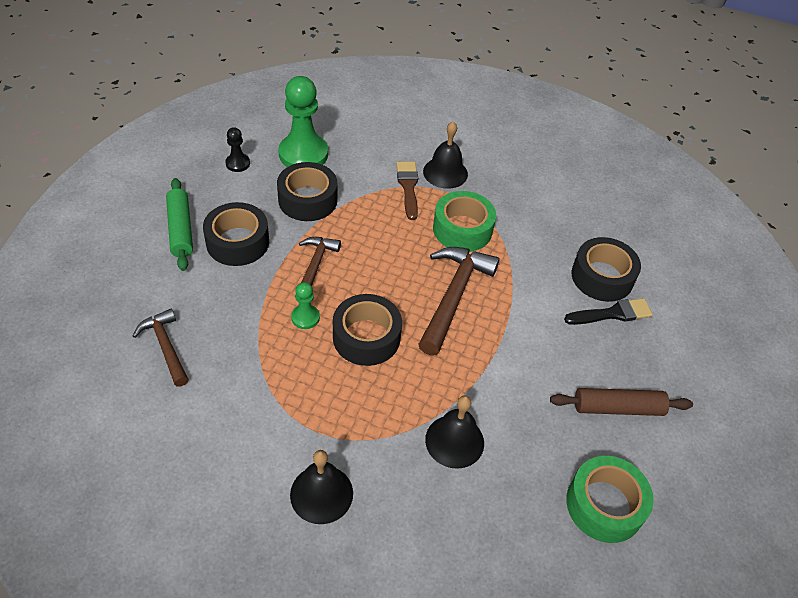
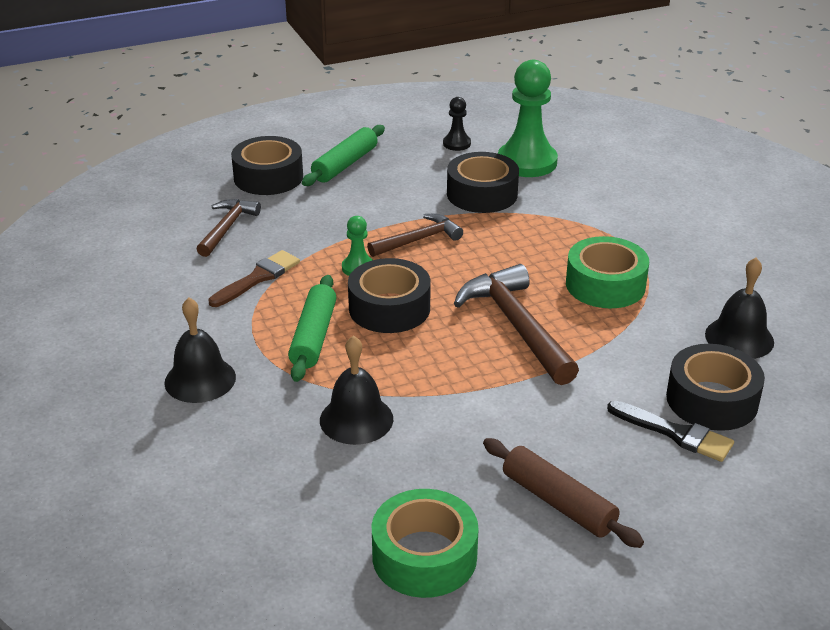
camera: 50 degrees right, 15 degrees down
(238, 242) = (378, 193): black tape -> black tape (268, 177)
(349, 397) = (314, 336): none -> green rolling pin
(408, 187) = (596, 229): brown brush -> brown brush (258, 278)
(445, 172) = (655, 236): black bell -> black bell (739, 338)
(454, 296) = (516, 326): brown hammer -> brown hammer turned 90 degrees counterclockwise

